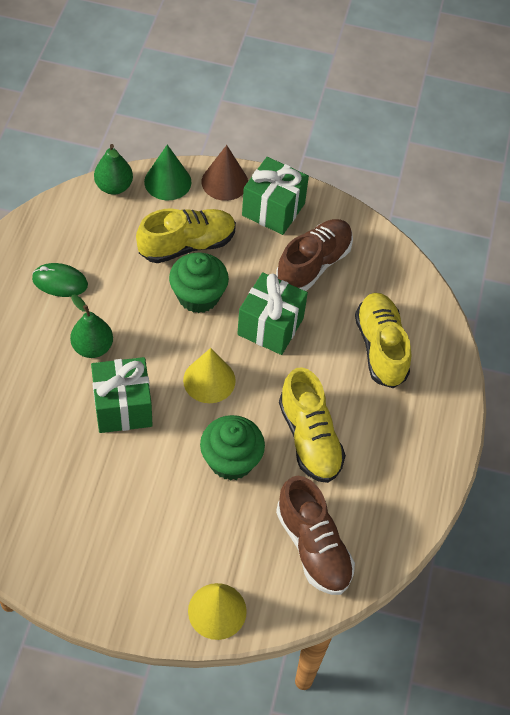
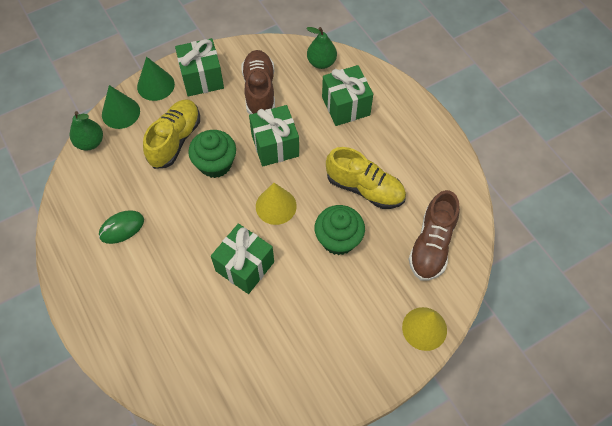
camera: 40 degrees left, 5 degrees up
(92, 347) = (187, 248): green pear -> green pear (321, 62)
(224, 182) = (155, 85): brown cone -> green cone
(313, 546) = (431, 244): brown shoe -> brown shoe turned 90 degrees clockwise
(380, 348) = (345, 106): yellow shoe -> green gift

